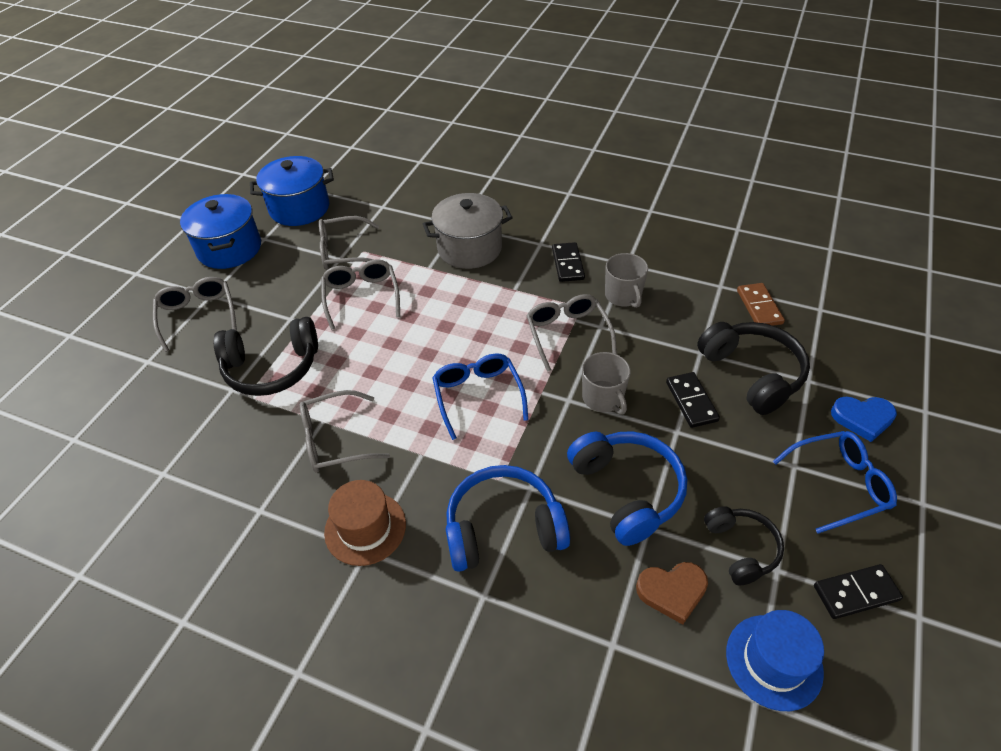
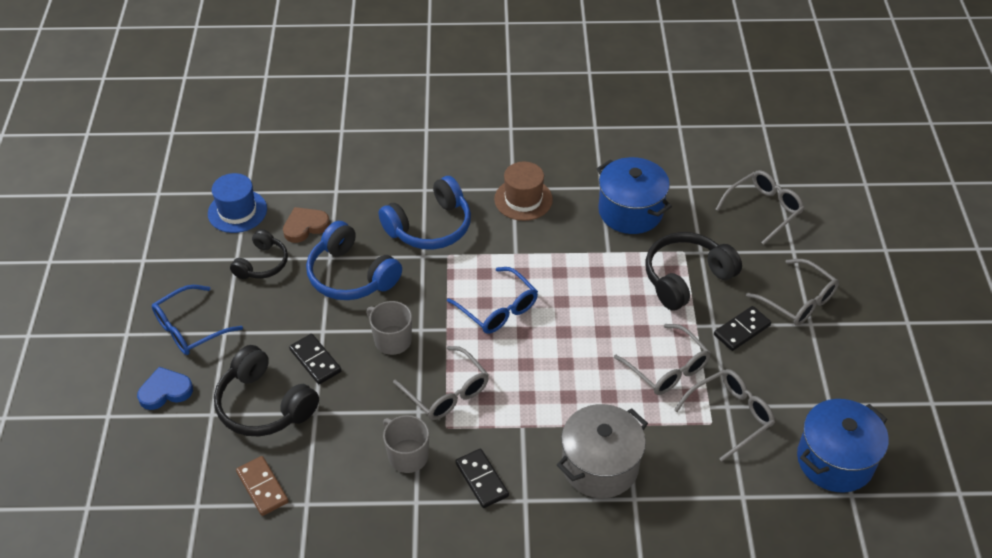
camera: 155 degrees right, 0 degrees up
(229, 249) = (851, 379): blue pot -> blue pot (630, 211)
(335, 440) = (587, 242): grey glasses -> grey glasses (763, 210)
(741, 549) = (262, 264): black headphones -> black headphones turned 120 degrees counterclockwise
(856, 593) = (183, 261): black domino -> black domino (741, 330)

